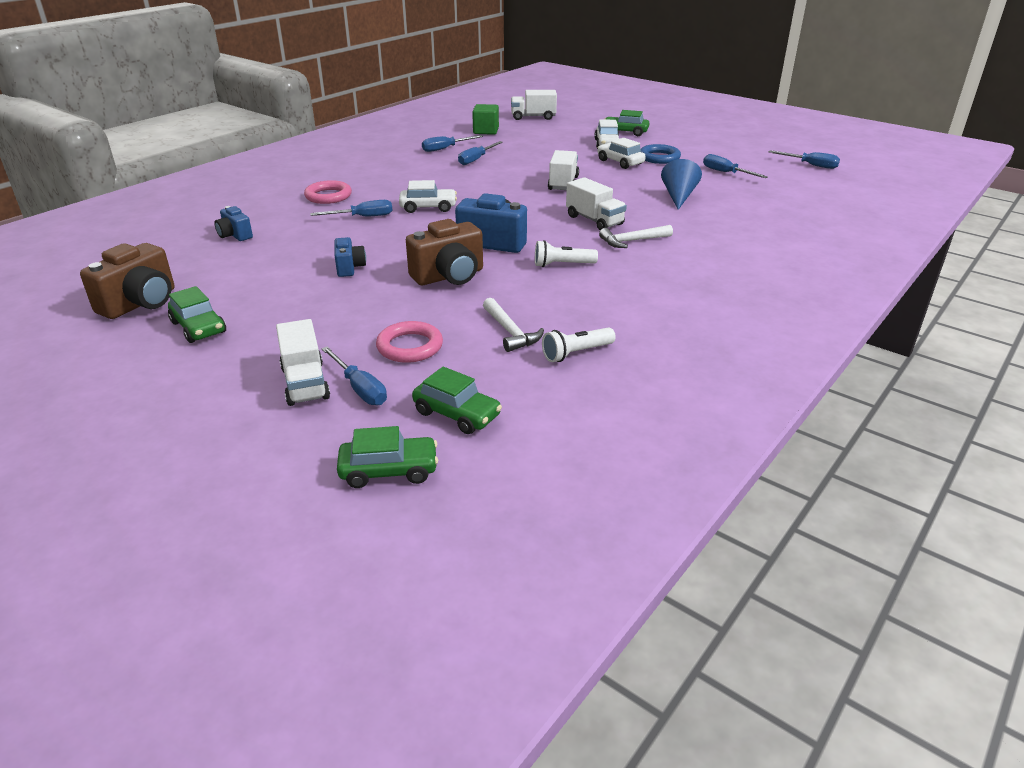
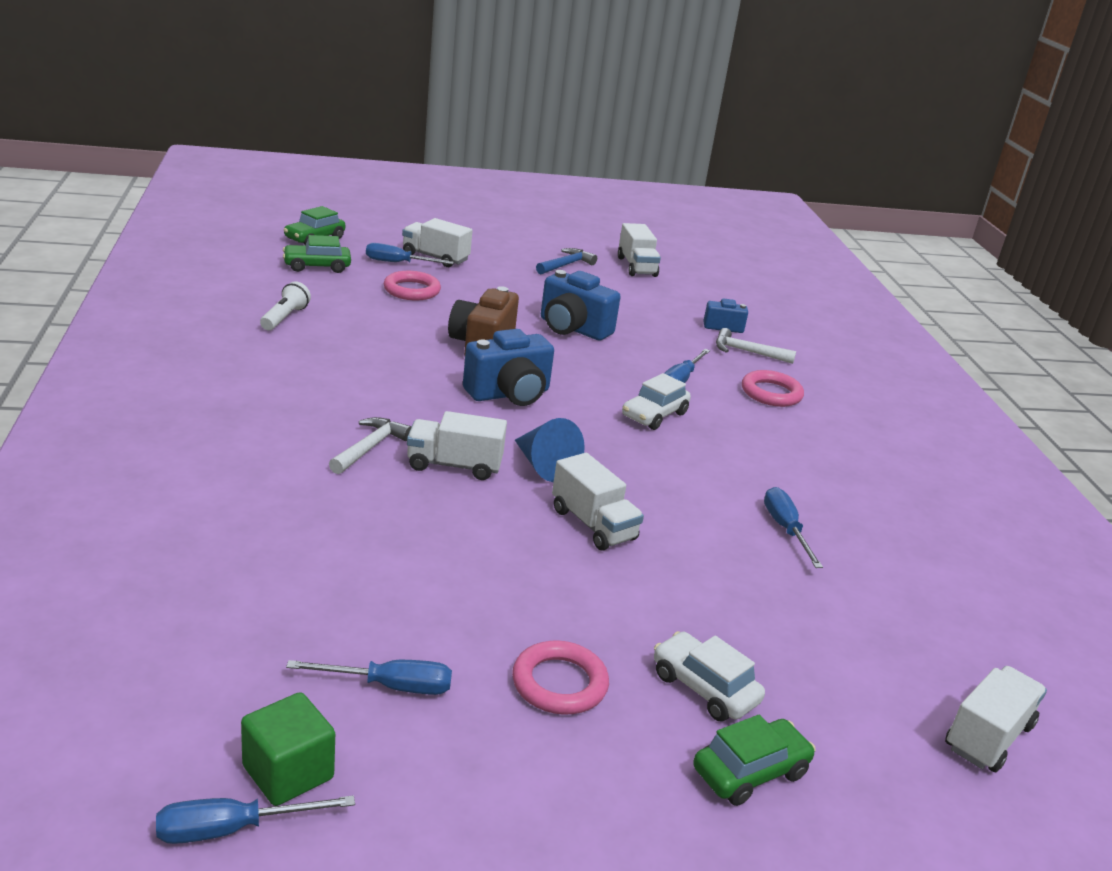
camera: 130 degrees right, 5 degrees down
(141, 303) = (636, 267): brown camera -> white truck
(199, 327) = (566, 265): green car -> blue hammer
(349, 267) = (573, 328): blue camera -> blue camera, size x1.77
(445, 149) = (870, 537): blue screwdriver -> none
(486, 131) = (934, 624): green cube -> green cube (288, 772)
(510, 332) = (357, 318): white hammer -> white hammer (747, 352)
(562, 265) = (402, 390): white flashlight -> none
(620, 162) = (600, 629): white car -> none
(659, 158) = (559, 683): blue ring -> pink ring
(678, 197) = (402, 565): blue cone -> blue cone (544, 466)

